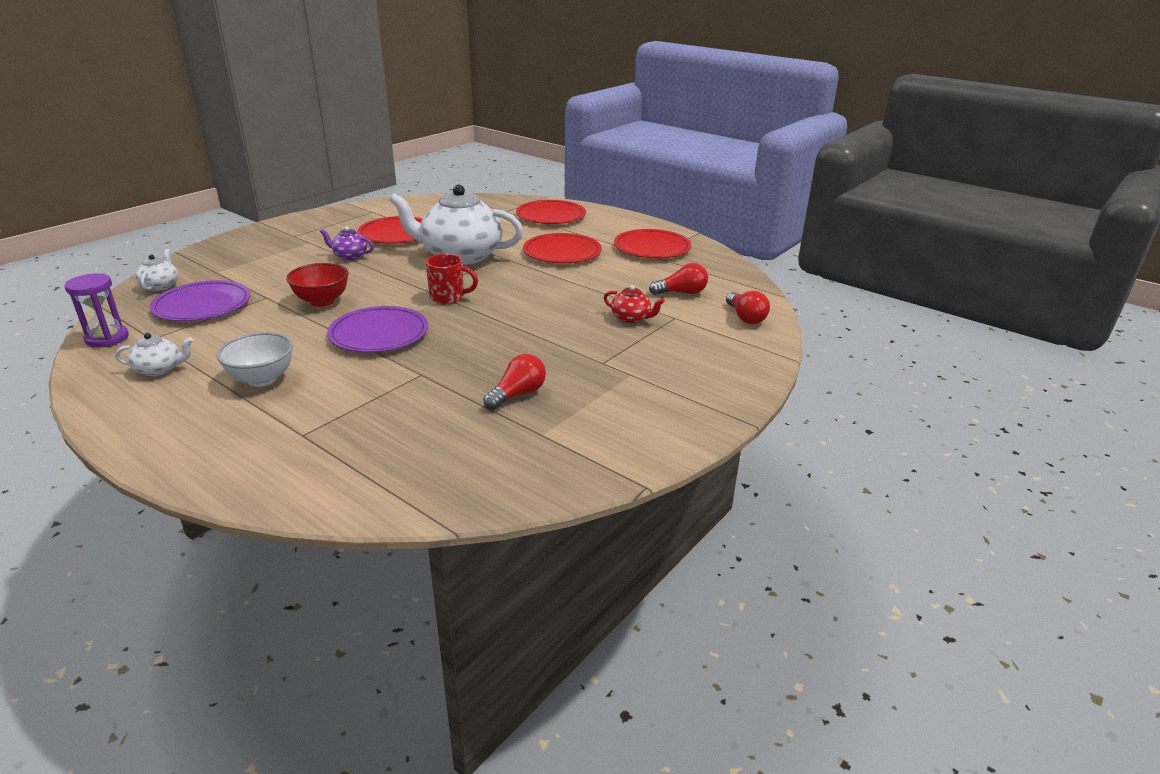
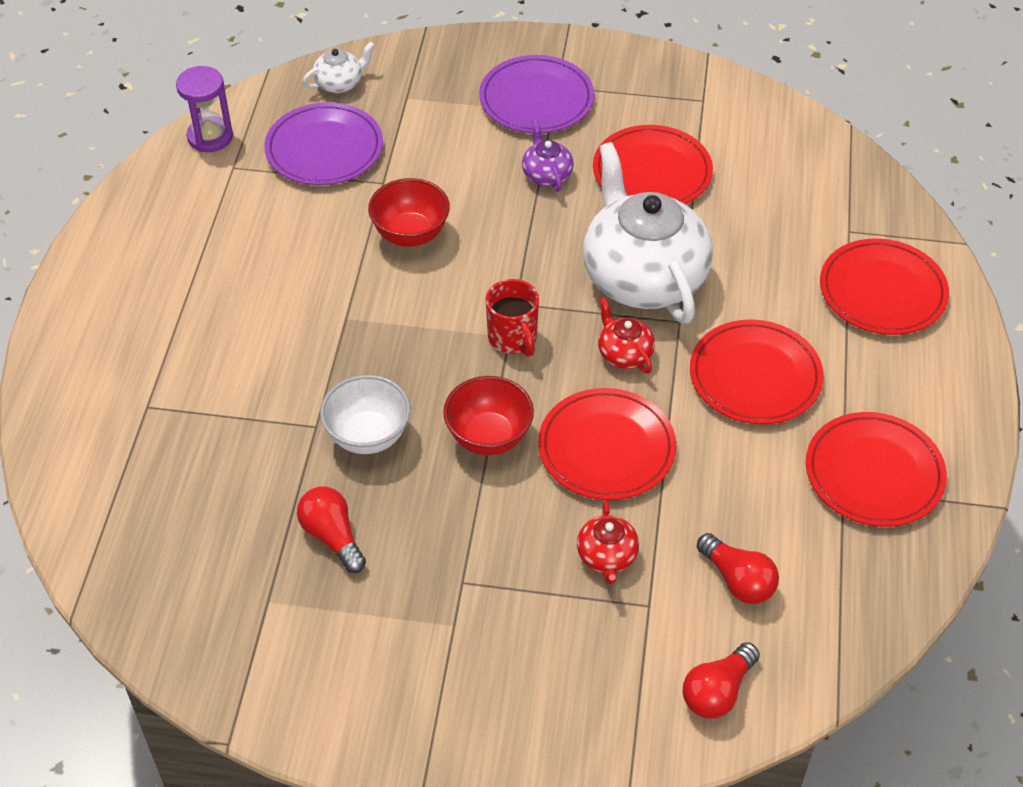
camera: 60 degrees right, 20 degrees up
(159, 369) = (184, 219): white teapot -> none
(262, 379) = (219, 306): white bowl -> white bowl (368, 436)
(379, 334) = (374, 334): purple plate -> purple plate (536, 99)
(503, 275) = (624, 354): none -> red teapot
(508, 324) = (489, 437): none -> red bowl
(517, 394) = (332, 537): red light bulb -> red light bulb turned 135 degrees counterclockwise
(559, 297) = (606, 448): none -> red plate

